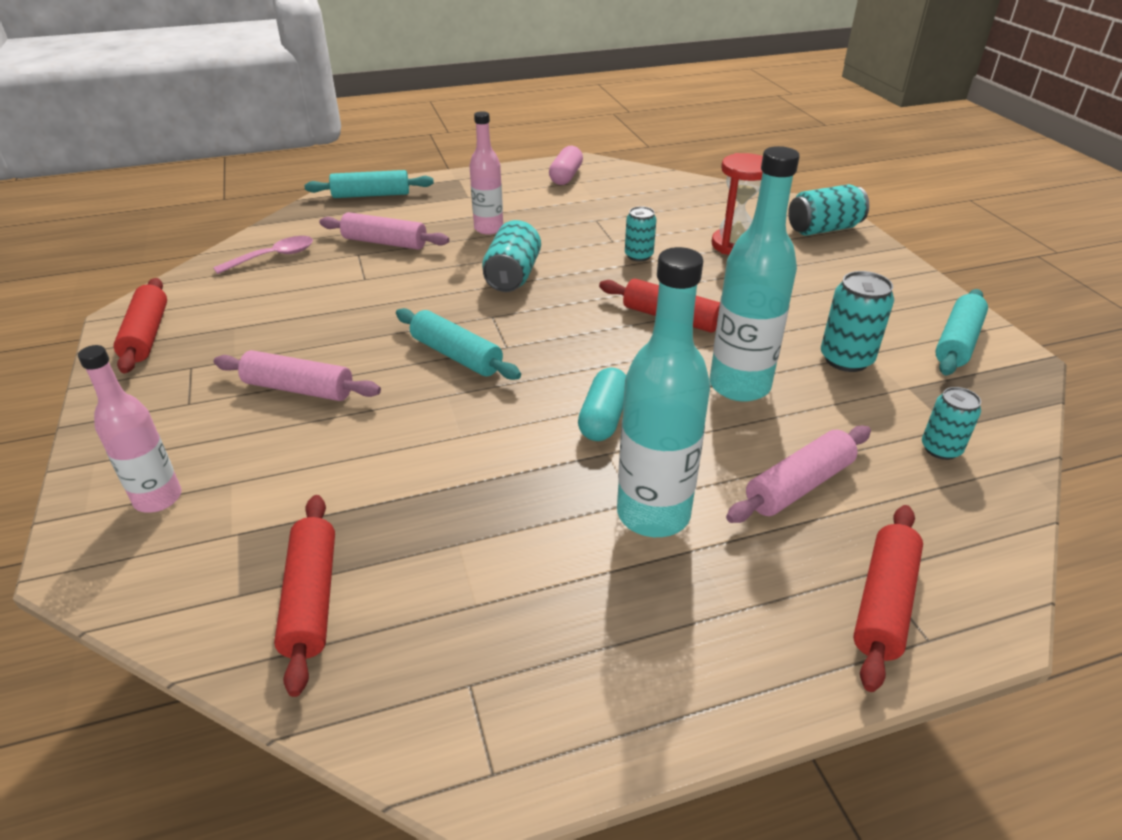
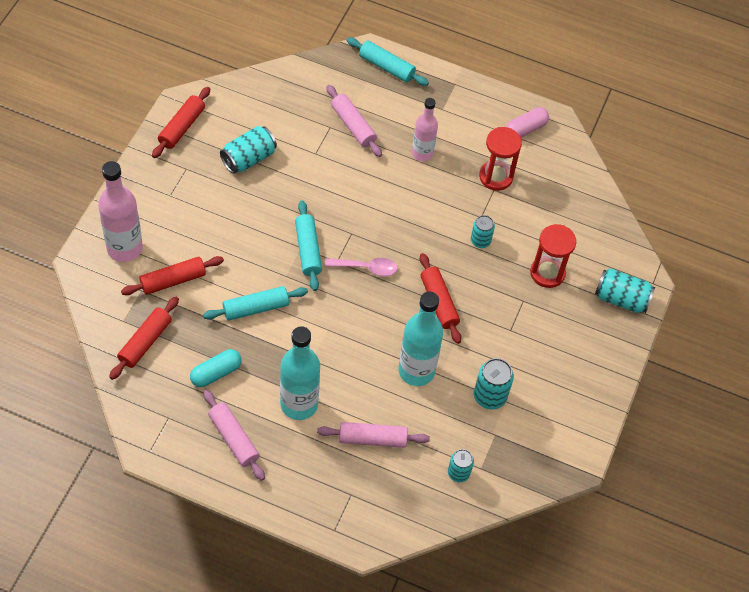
camera: 35 degrees right, 20 degrees up
(158, 498) = (124, 248): pink bottle -> pink bottle, size x1.57
(273, 257) = (284, 98): pink spoon -> pink spoon (366, 268)
(299, 389) = (221, 220): pink rolling pin -> pink rolling pin (234, 439)
(512, 276) = (393, 207): turquoise can -> turquoise can (248, 158)
(585, 212) = (496, 177): none -> red hourglass
(603, 418) = (333, 341): turquoise capsule -> turquoise capsule (216, 373)
(883, 603) = (337, 506): red rolling pin -> red rolling pin (173, 280)
(957, 342) = (563, 431): turquoise rolling pin -> turquoise rolling pin (256, 308)

